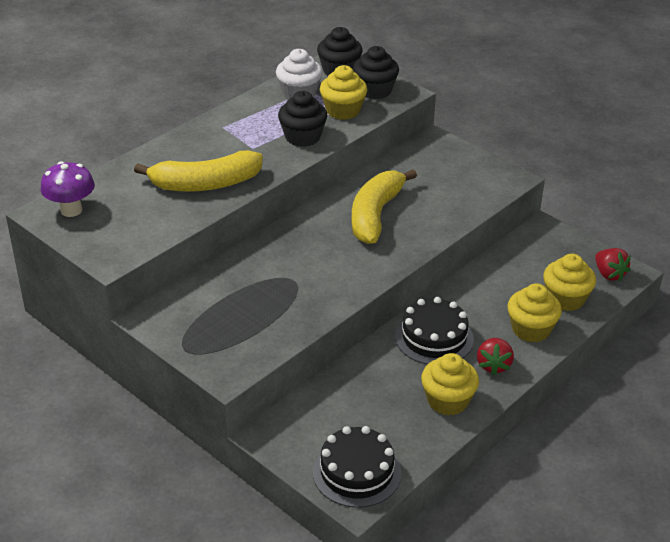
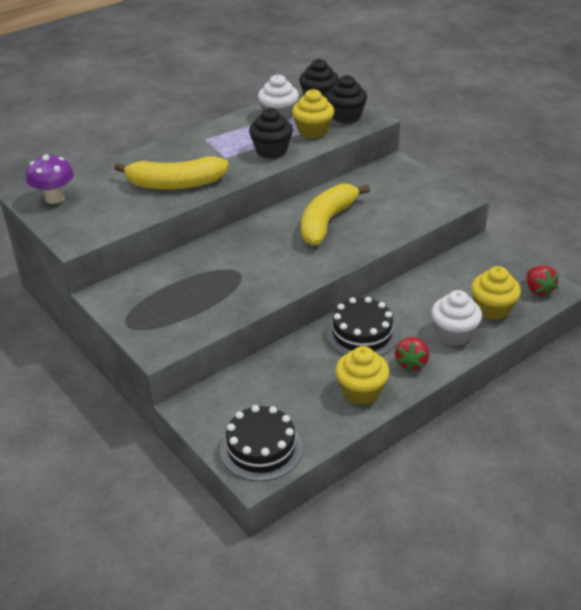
camera: 10 degrees right, 0 degrees up
(531, 329) = (453, 334): yellow cupcake -> white cupcake

